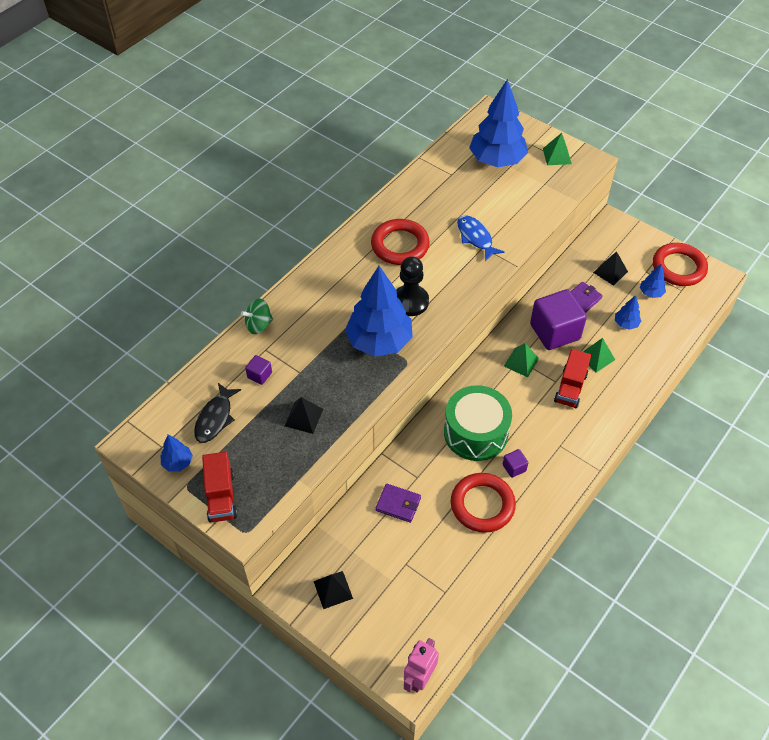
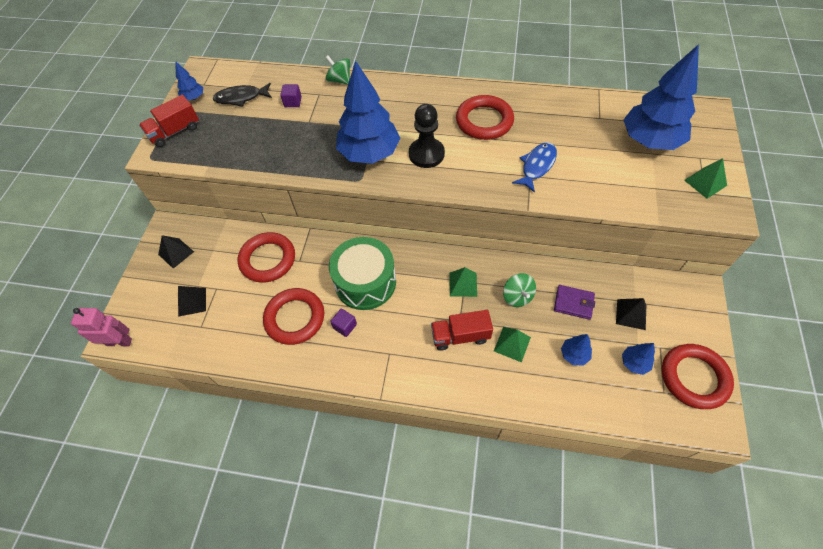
camera: 65 degrees right, 5 degrees up
(303, 417) = (267, 143): black pyramid -> black pyramid (192, 301)
(398, 504) = (268, 259): purple wallet -> red ring
(555, 332) = (517, 296): purple cube -> green spinning top

